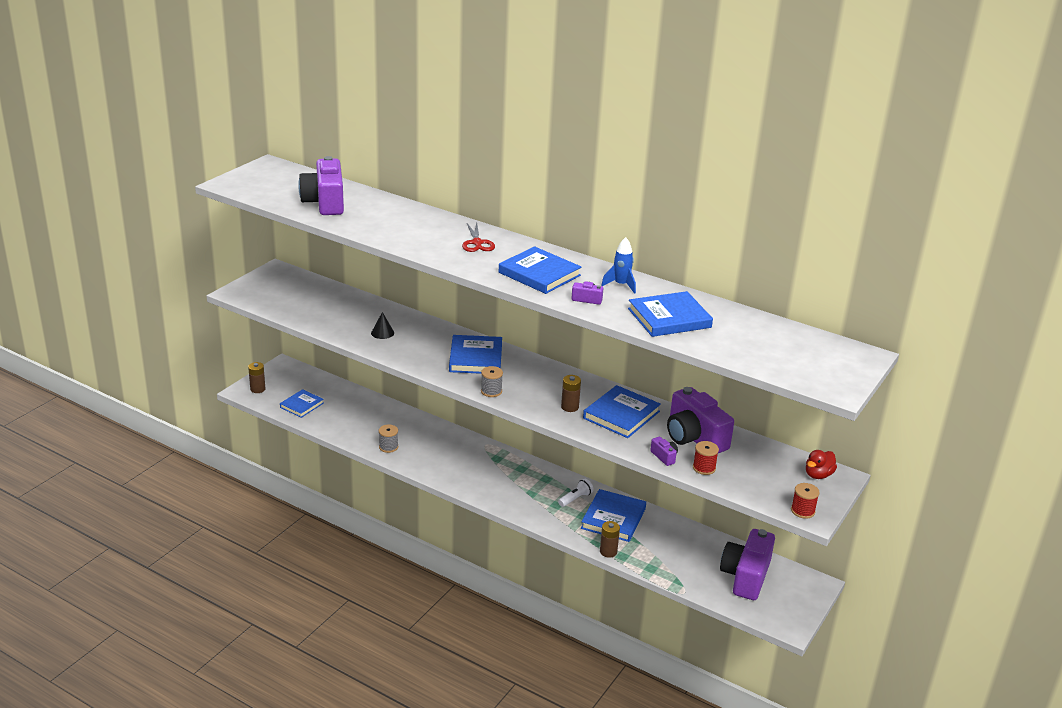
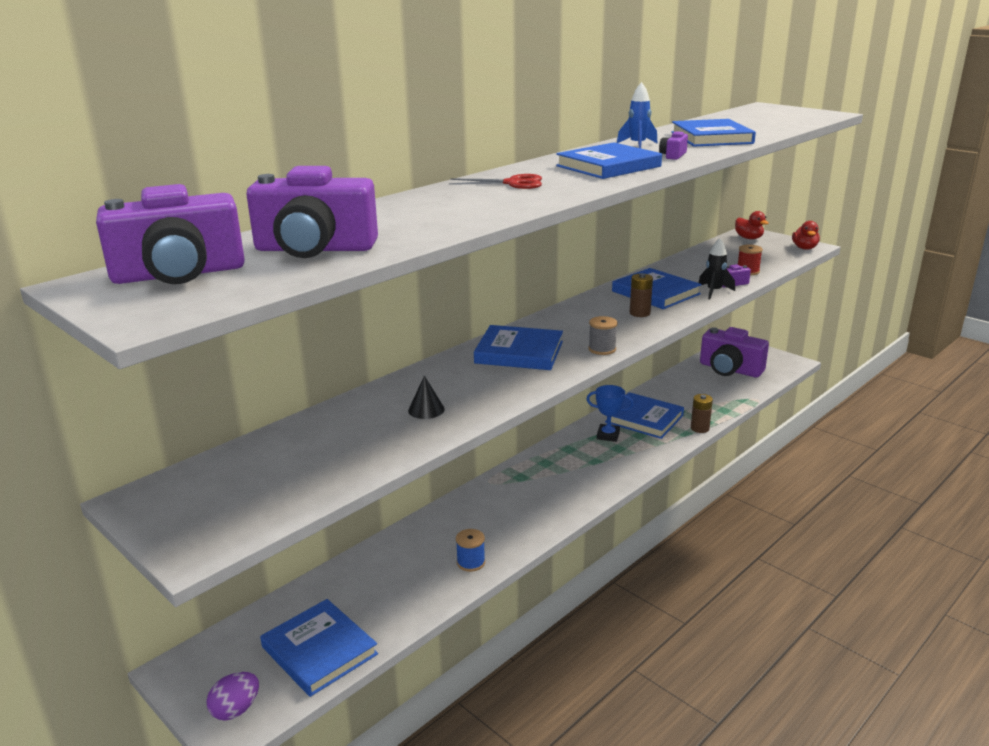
camera: 75 degrees left, 5 degrees down
(257, 389) = (236, 710): brown battery -> purple egg
(301, 405) = (319, 650): blue book -> blue book, size x1.56
(388, 447) = (471, 562): grey spool -> blue spool
(575, 499) = (608, 435): white flashlight -> blue trophy
(637, 446) = (714, 292): none -> black rocket
(694, 437) = (696, 270): purple camera -> purple camera (179, 274)
(802, 511) = (804, 248): red spool -> red duck

